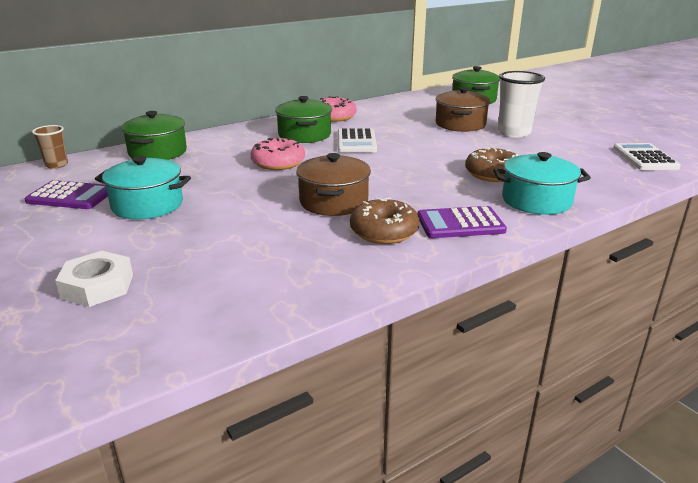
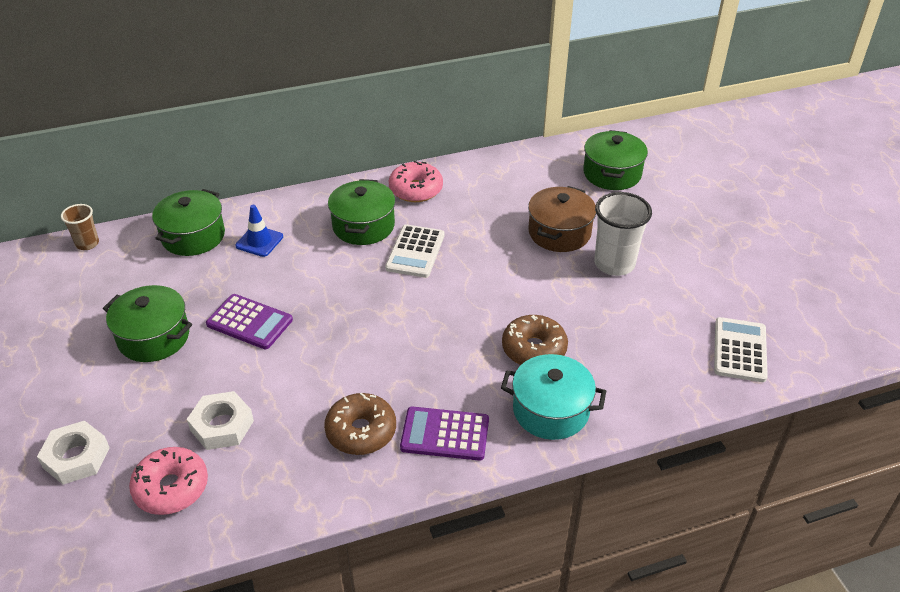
camera: 15 degrees right, 15 degrees up
(71, 196) = (87, 306): purple calculator -> purple calculator (249, 322)
(147, 205) = (154, 337): turquoise pot -> green pot
(219, 149) = (259, 241): none -> blue traffic cone
(246, 246) = (222, 425): none -> white nut
(278, 163) = (310, 281): pink donut -> pink donut (171, 488)
(333, 202) = (335, 368): brown pot -> none

